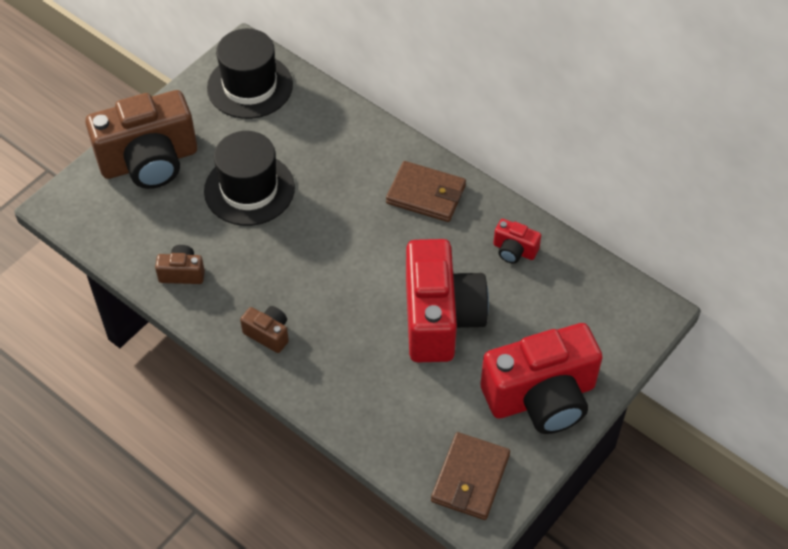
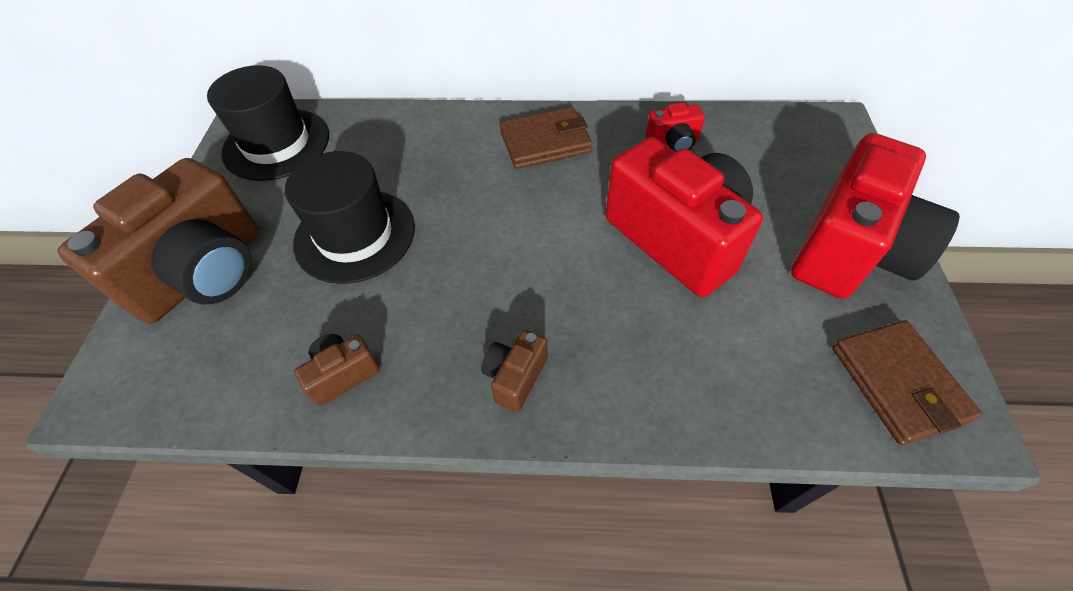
camera: 35 degrees left, 0 degrees up
(268, 334) = (515, 377): brown camera -> brown camera turned 60 degrees counterclockwise

